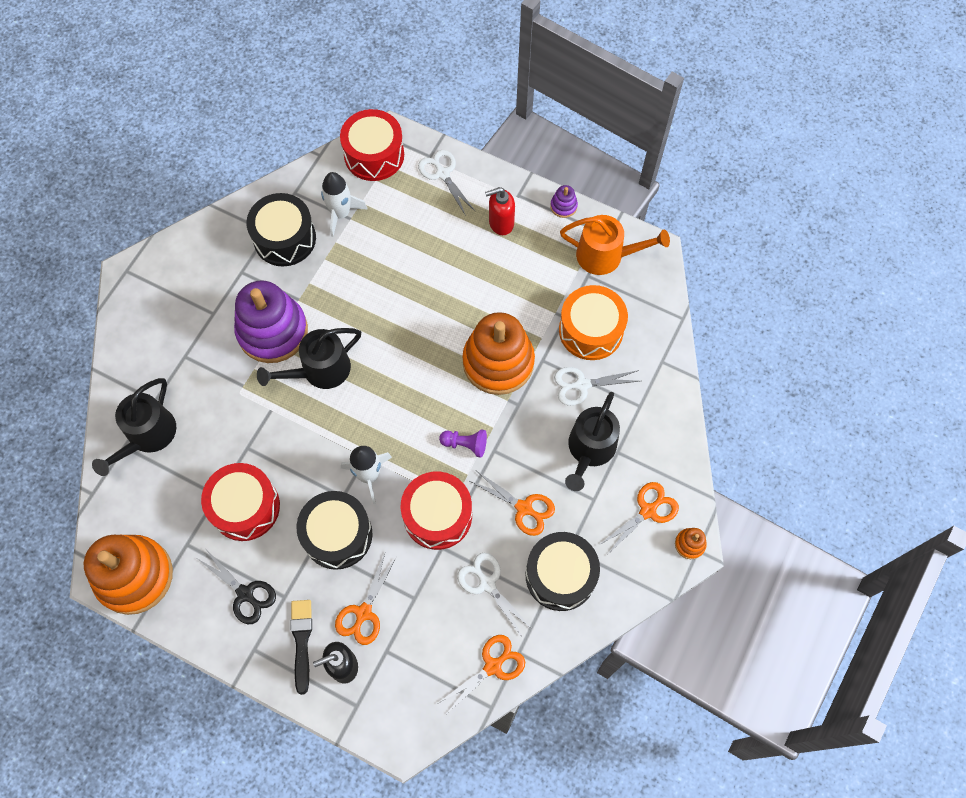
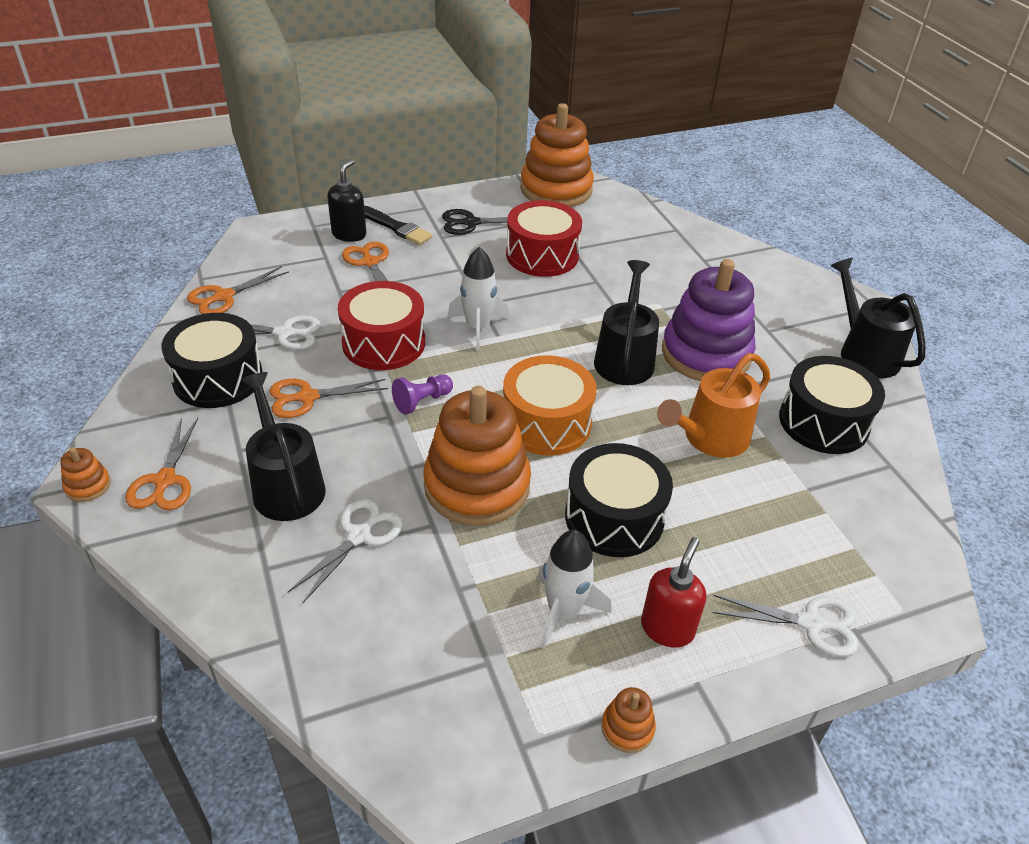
camera: 130 degrees right, 25 degrees down
(148, 436) = (672, 243): black watering can -> black watering can (864, 353)
(337, 535) = (451, 284): black drum -> black drum (614, 517)
(341, 214) = (822, 485): white rocket -> white rocket (564, 612)
(374, 155) = (902, 572): red drum -> none
(493, 666) = (224, 296): orange scissors -> orange scissors turned 45 degrees clockwise
(563, 206) = (627, 728): purple stacking toy -> orange stacking toy
(591, 330) = (410, 600): orange drum -> orange drum (546, 423)
(605, 256) = (493, 711): orange watering can -> orange watering can (710, 438)

